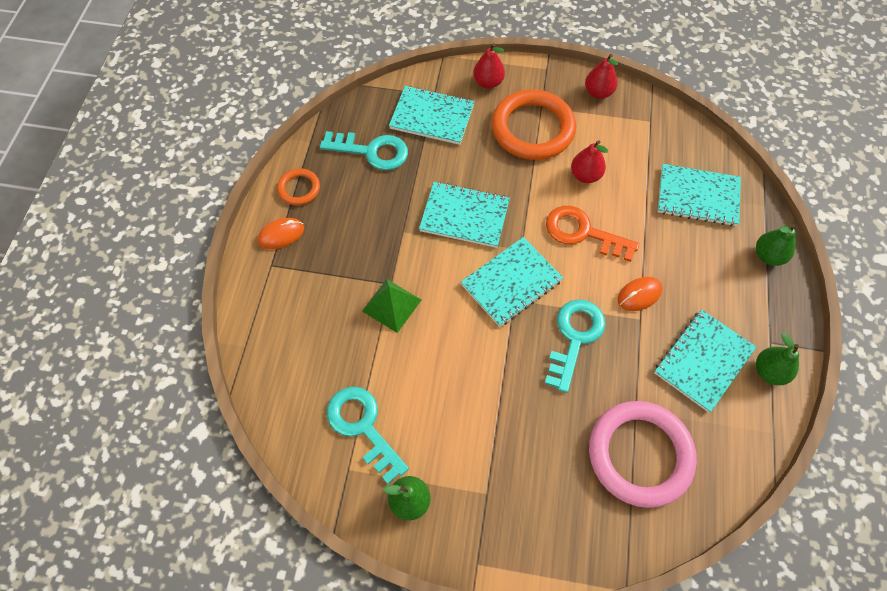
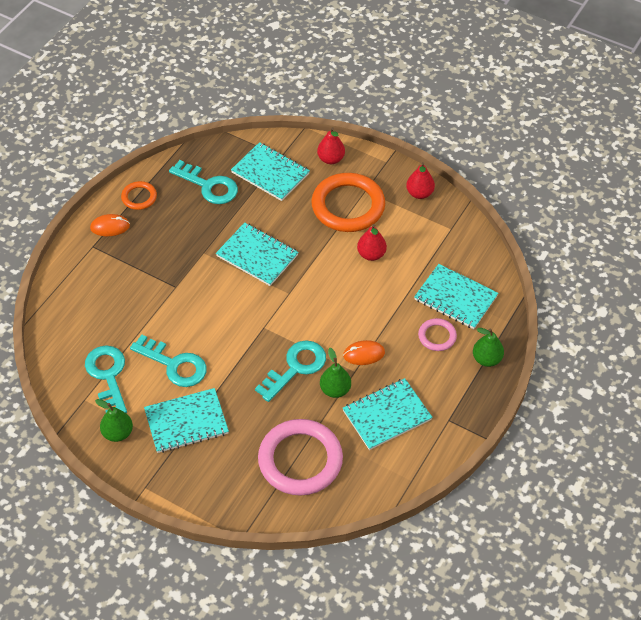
camera: 20 degrees right, 10 degrees down
(391, 305) = (168, 302): green pyramid -> none
(436, 383) = (174, 365): none -> turquoise key
(511, 282) = (268, 314): turquoise notebook -> turquoise notebook (186, 422)
(582, 232) = (344, 296): orange key -> none
(703, 247) = (437, 336): none -> pink ring
(769, 371) = (434, 439): green pear -> green pear (335, 390)

